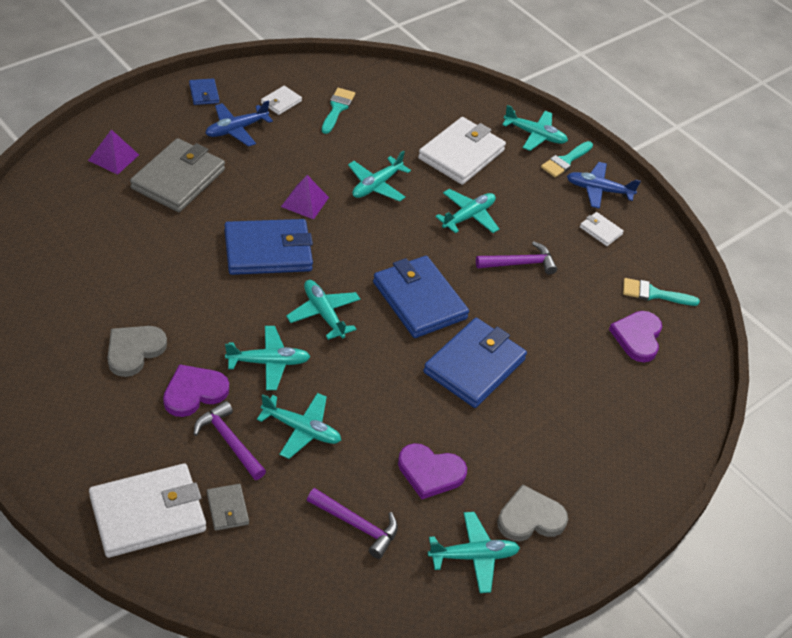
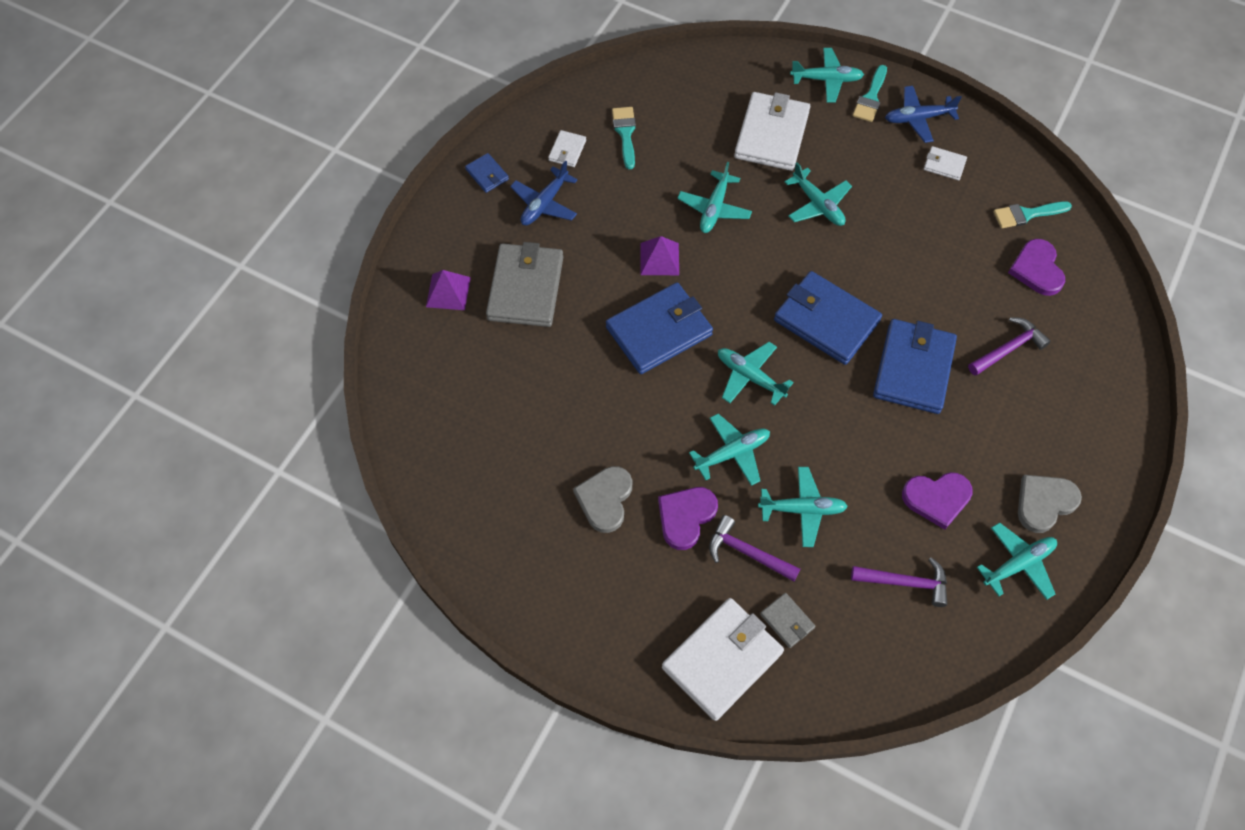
camera: 15 degrees left, 15 degrees up
(468, 216) = (818, 205): turquoise plane -> turquoise plane turned 120 degrees clockwise
(520, 263) = (892, 236): purple hammer -> purple hammer (1008, 348)

